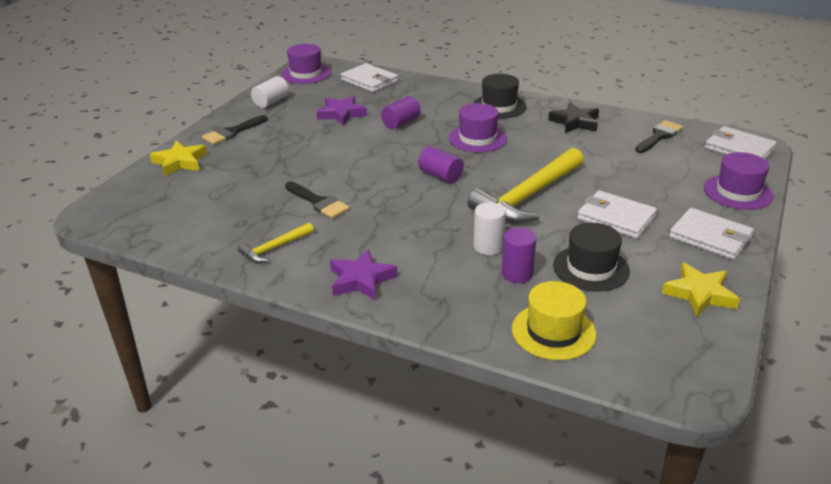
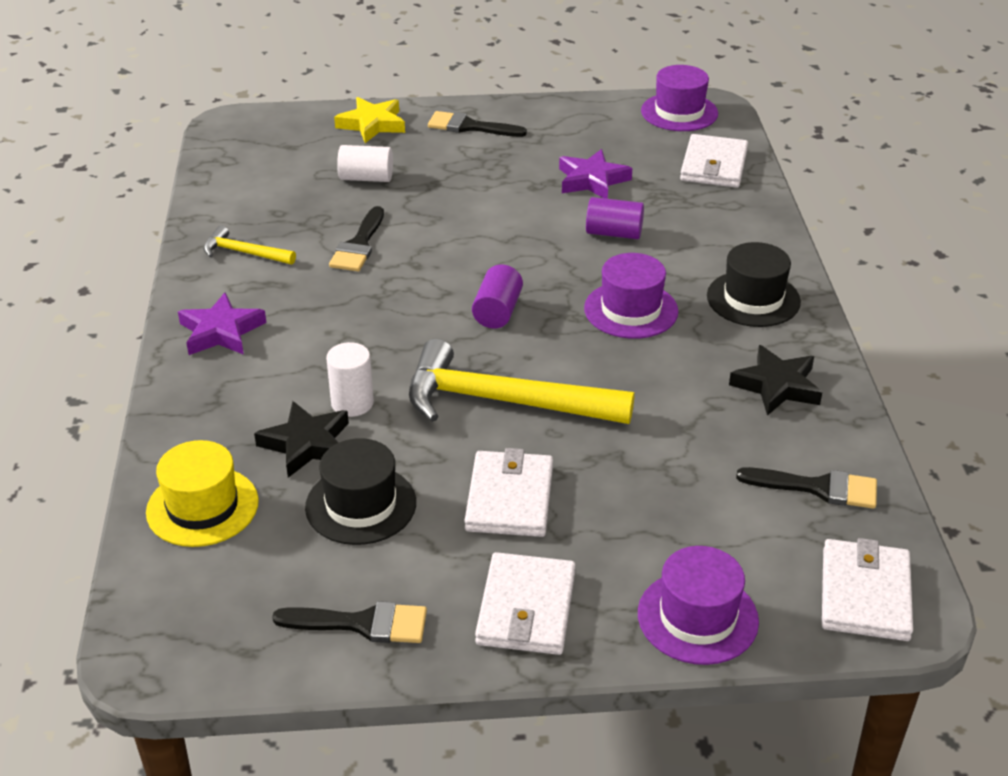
camera: 60 degrees right, 5 degrees up
(271, 102) = (572, 120): white cylinder -> white cylinder (366, 178)
(517, 274) = (306, 444): purple cylinder -> black star
(699, 294) = (362, 623): yellow star -> black brush

